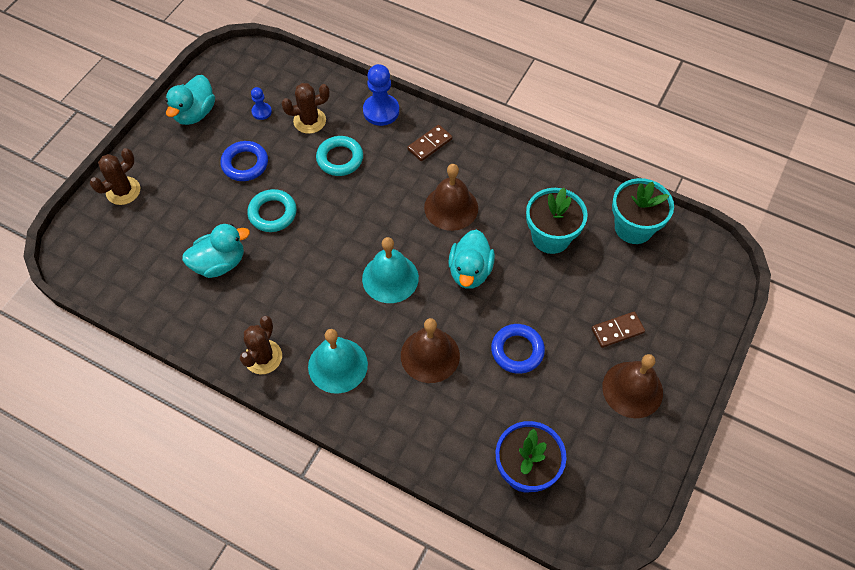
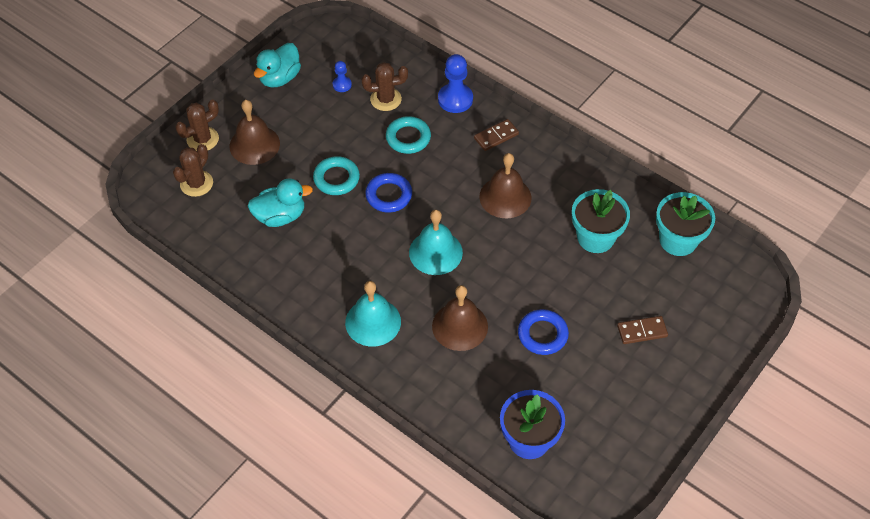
camera: 10 degrees right, 5 degrees down
(245, 164) = (318, 130): blue ring -> blue ring (389, 195)
(263, 357) = (306, 304): brown cactus -> brown cactus (196, 183)
(470, 271) = (512, 257): turquoise duck -> none
(632, 389) = (645, 385): brown bell -> brown bell (254, 144)

